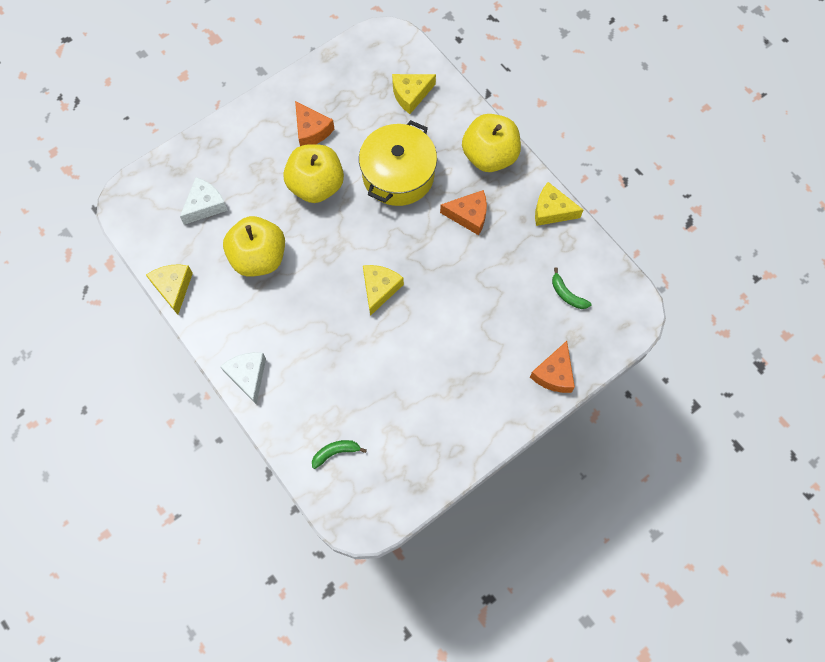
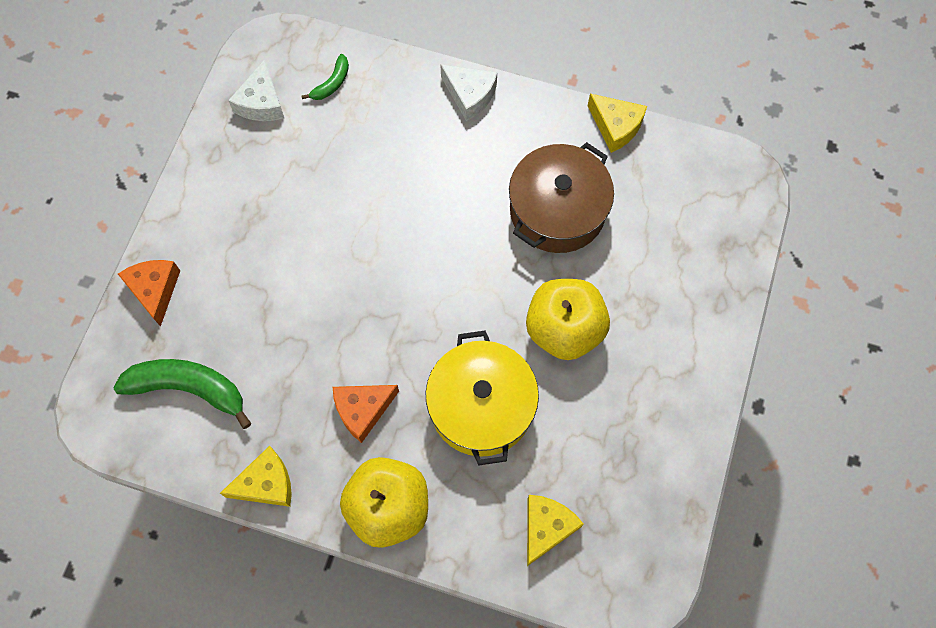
camera: 145 degrees right, 0 degrees up
(205, 205) = (663, 227): white cheese -> white cheese (261, 103)
(259, 258) = (557, 210): yellow apple -> brown pot
(311, 130) = (626, 394): orange cheese -> none
(379, 289) = (404, 260): yellow cheese -> none
(567, 294) = (189, 388): green banana -> green banana, size x1.98

